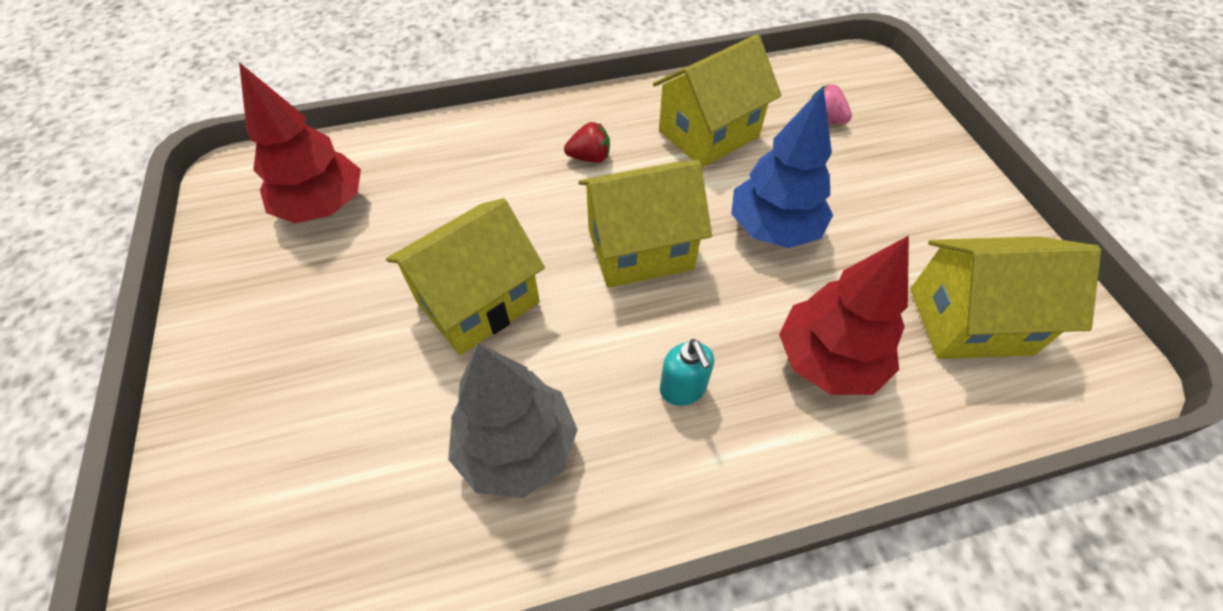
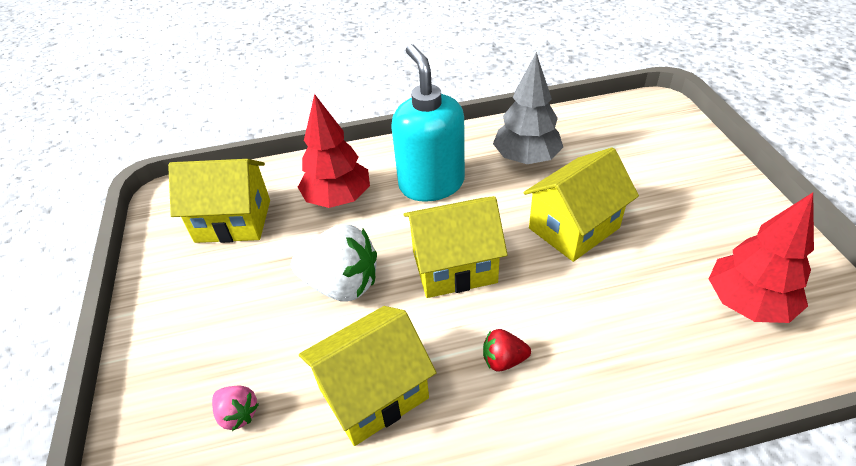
camera: 175 degrees left, 10 degrees down
(683, 389) = (431, 184): turquoise soap dispenser -> turquoise soap dispenser, size x2.29
(773, 229) = (341, 284): blue tree -> white strawberry

